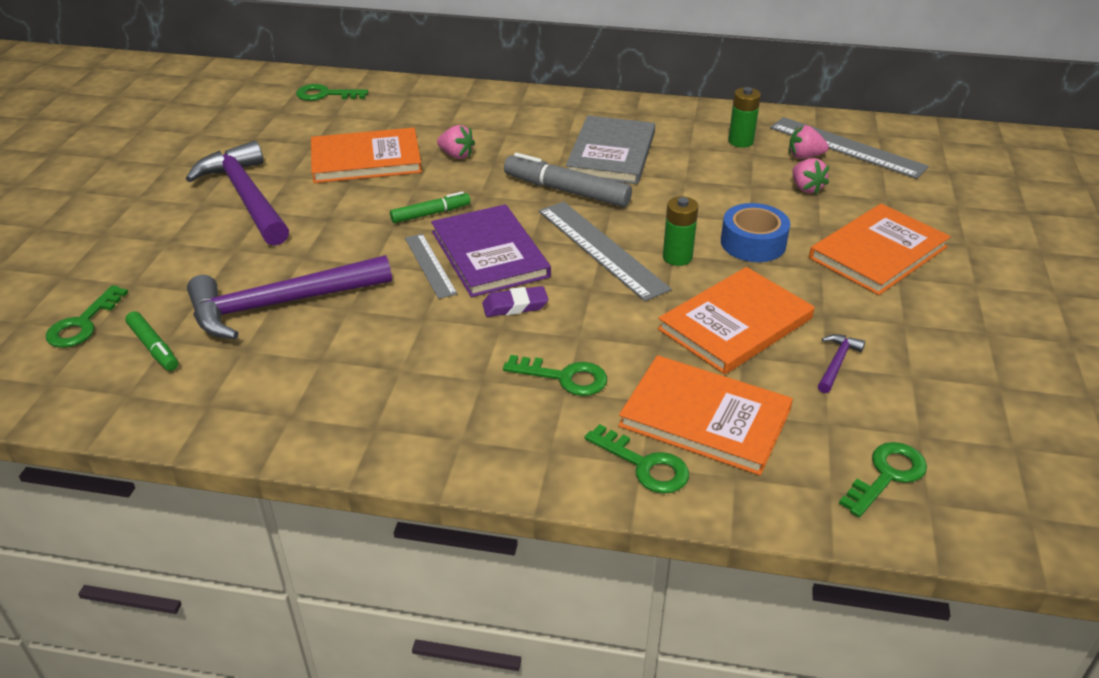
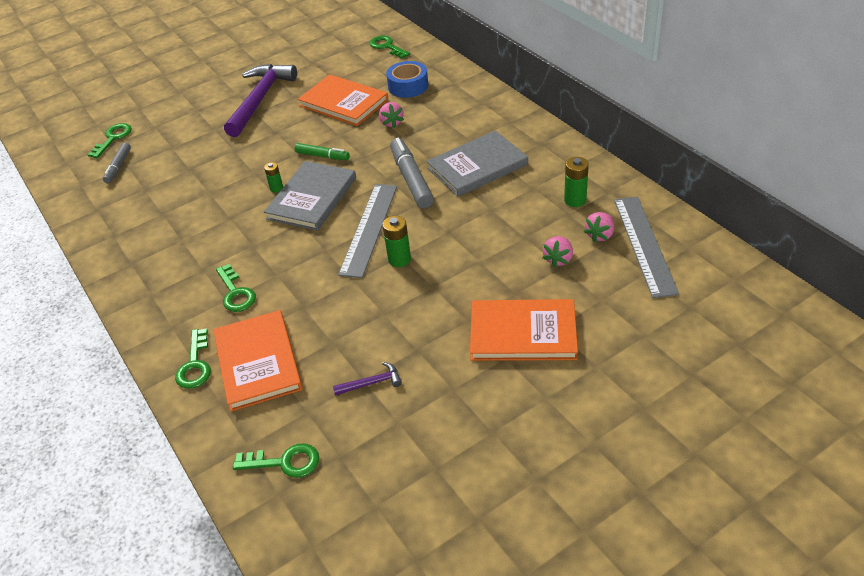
camera: 50 degrees right, 5 degrees up
(83, 324) = (113, 138): green key -> green key turned 135 degrees clockwise
(154, 347) = (118, 166): green marker -> grey marker
(280, 304) = (188, 173): purple hammer -> none
(430, 265) = (276, 188): grey ruler -> green battery
(490, 254) = (312, 198): purple book -> grey book
(515, 306) = (276, 237): purple eraser -> none
(735, 324) = (360, 321): orange book -> none
(753, 243) = (457, 277): blue tape -> blue tape (408, 86)
(804, 156) = (600, 235): pink strawberry -> pink strawberry turned 105 degrees counterclockwise

